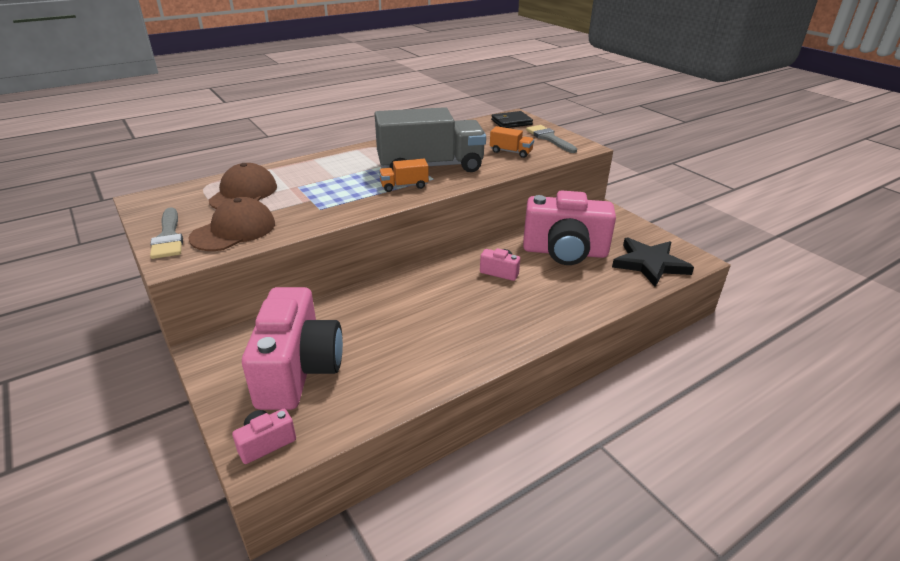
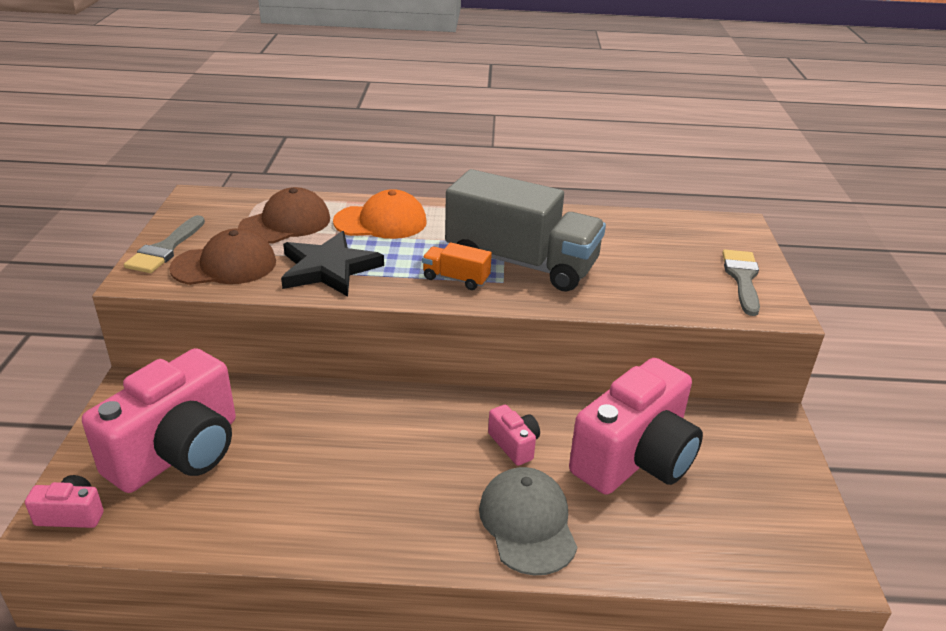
camera: 35 degrees right, 0 degrees up
(312, 172) = (381, 222): none -> orange cap
(511, 122) = (718, 233): black wallet -> none
(511, 152) = (655, 280): orange truck -> none
(551, 304) = (527, 523): none -> grey cap
(564, 252) = (635, 458): pink camera -> pink camera turned 90 degrees counterclockwise
(649, 264) = (744, 540): black star -> black star (329, 268)

